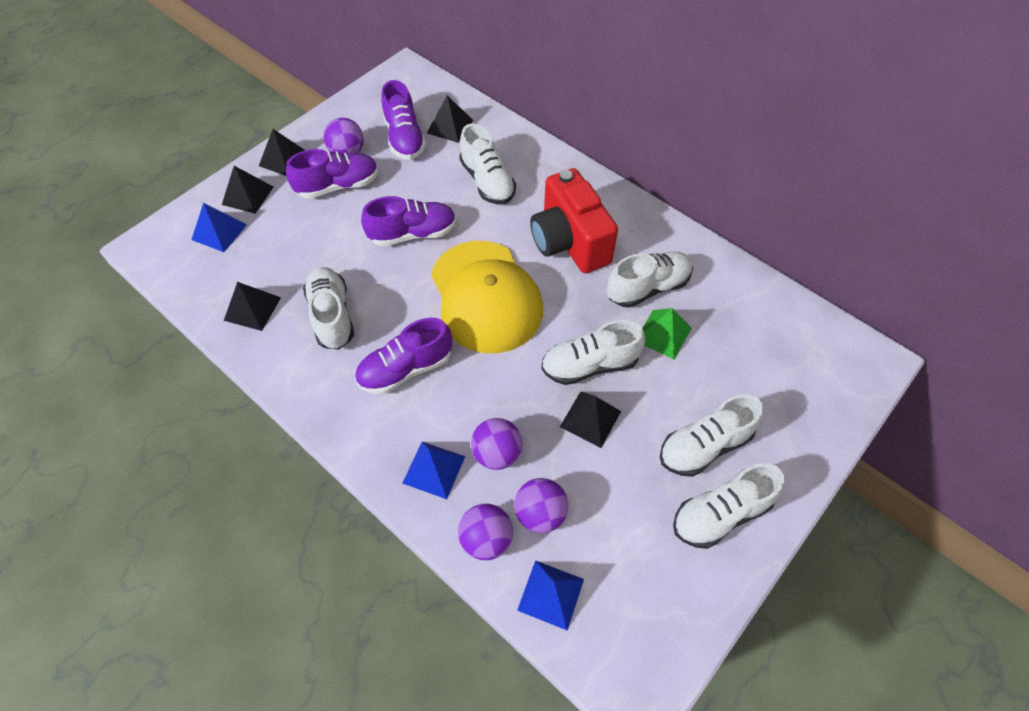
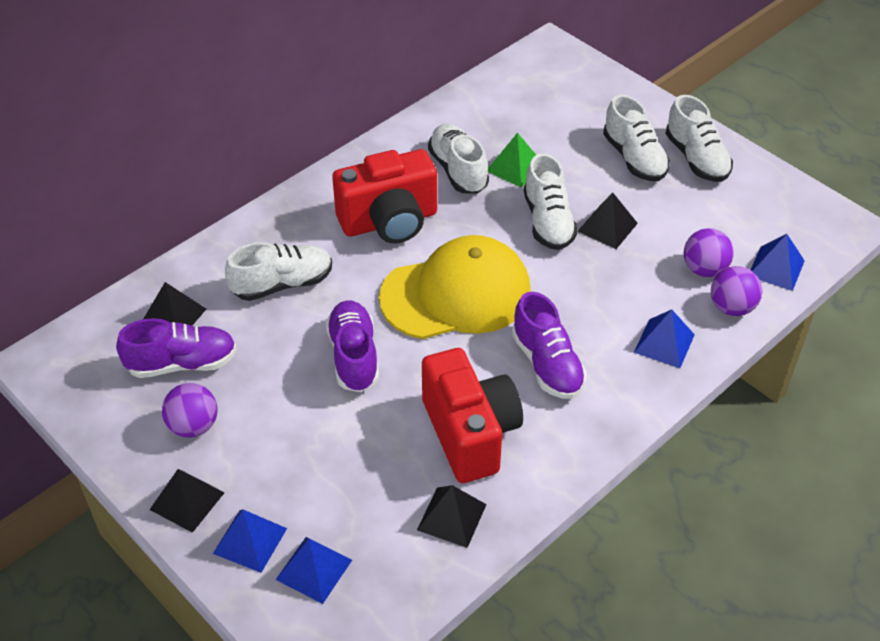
camera: 85 degrees left, 10 degrees down
(247, 195) = (250, 541): black pyramid -> blue pyramid
(332, 316) = (470, 433): white shoe -> red camera
(338, 186) = (255, 434): purple shoe -> none
(497, 453) = (645, 295): purple ball -> none

